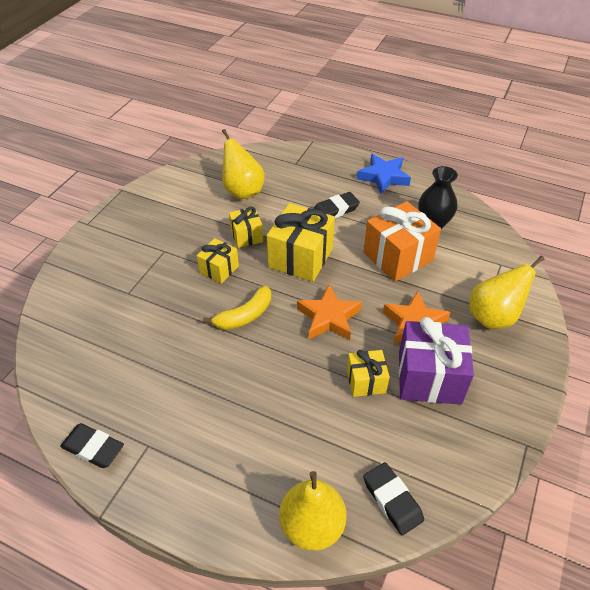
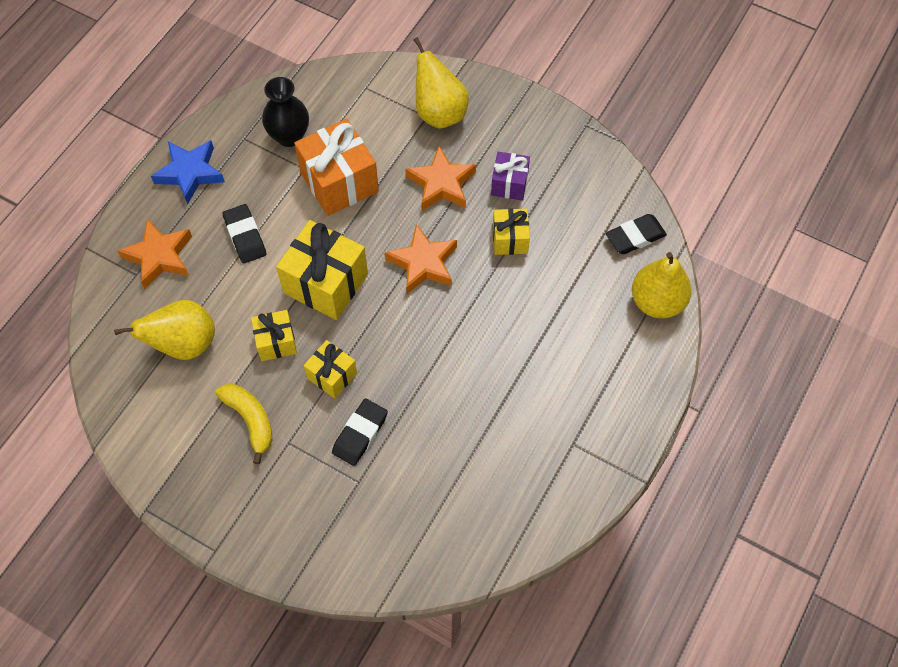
camera: 85 degrees left, 15 degrees up
(93, 448) = (574, 497): black eraser -> black eraser (360, 434)
(245, 316) = (411, 348): yellow banana -> yellow banana (250, 420)
(311, 172) = (159, 256): none -> orange star
(429, 377) = (509, 184): purple gift -> purple gift, size x0.56

